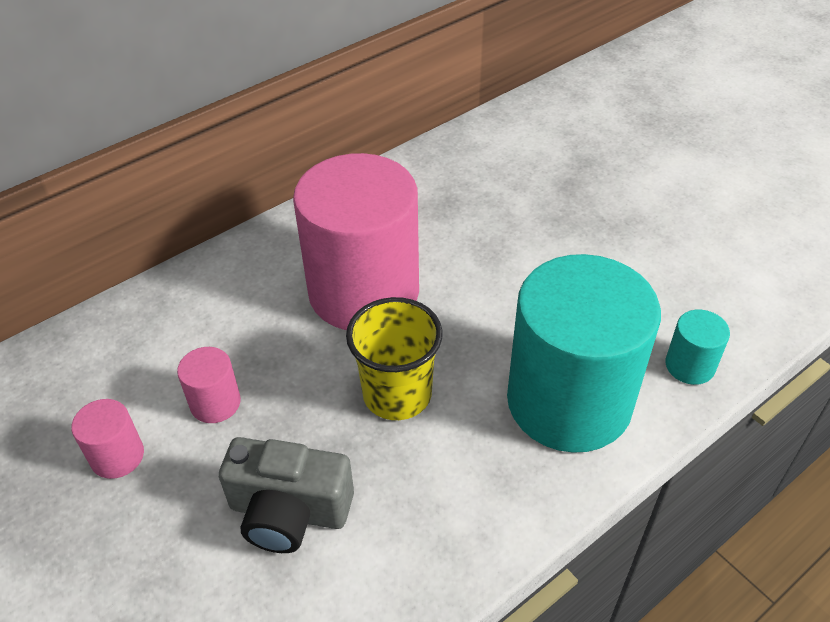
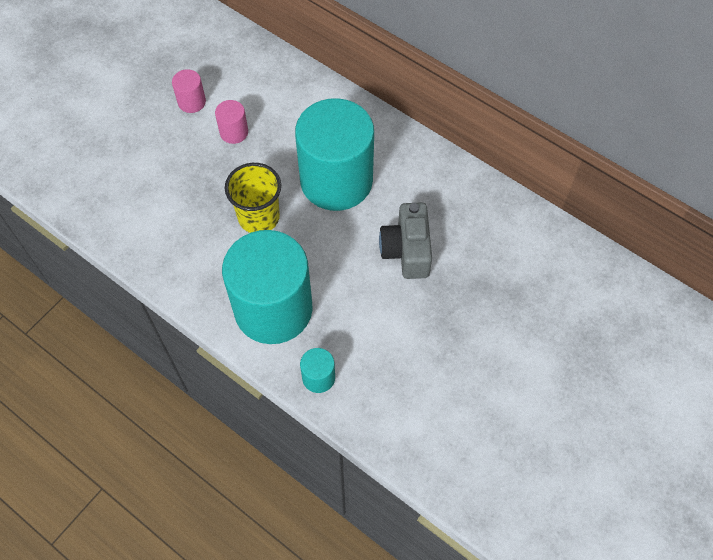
camera: 75 degrees right, 15 degrees up
(289, 512) = (172, 186): grey camera -> grey camera (406, 250)
(364, 291) = (336, 181): pink cylinder -> turquoise cylinder

